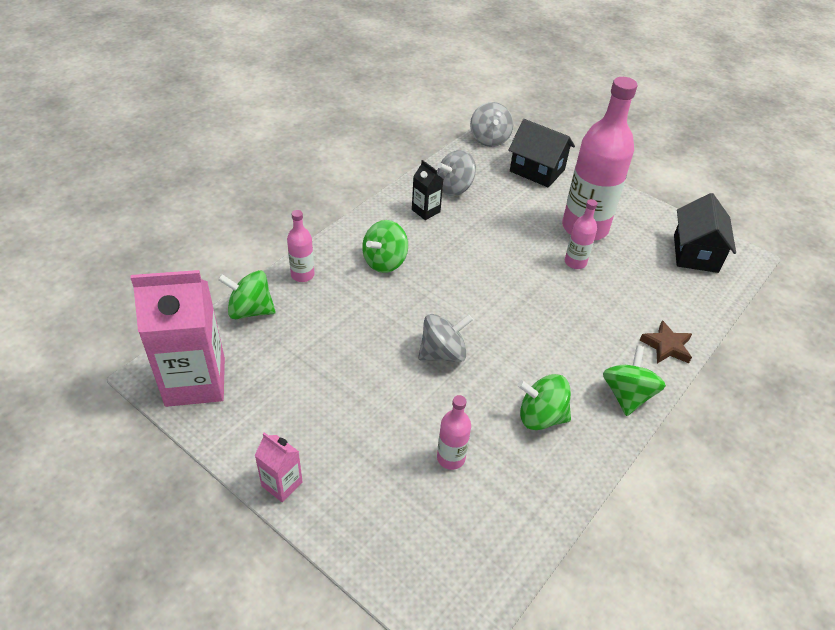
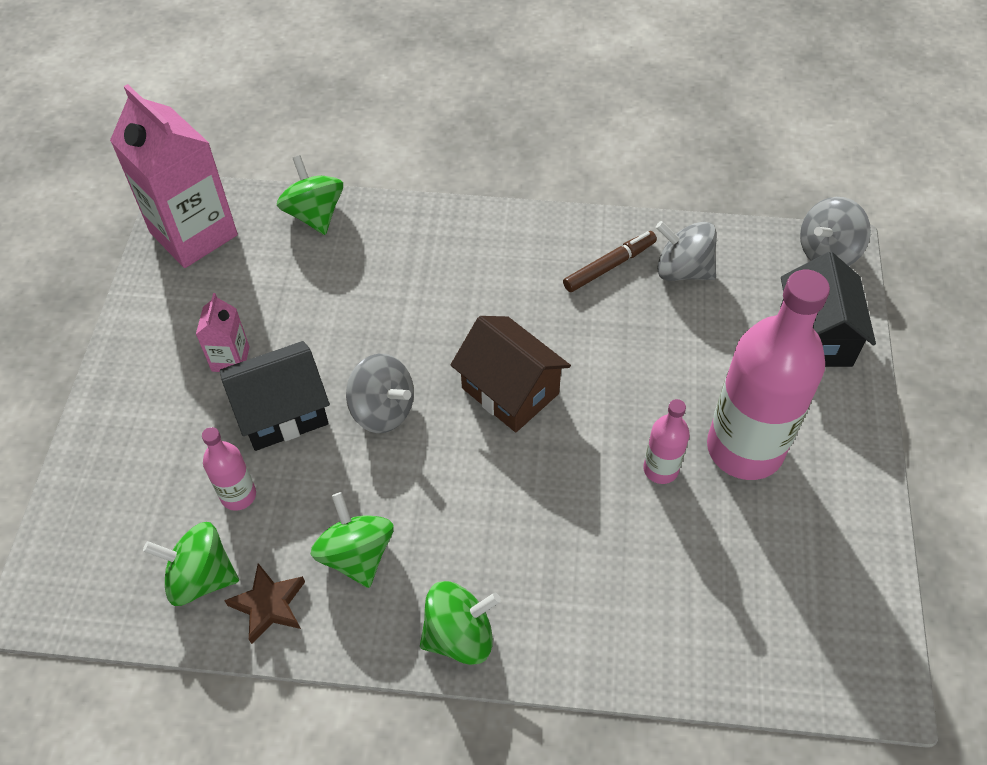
camera: 60 degrees right, 10 degrees up
(282, 484) = (118, 372): pink carton -> pink carton (230, 359)
(302, 275) = (400, 222): pink bottle -> none
(385, 262) = (484, 278): green spinning top -> green spinning top (201, 577)
(426, 211) = (609, 266): black carton -> brown marker
(477, 292) = (510, 391): none -> brown house
(666, 346) = (587, 648): brown star -> brown star (269, 605)
(695, 253) = (824, 613): black house -> black house (282, 412)

